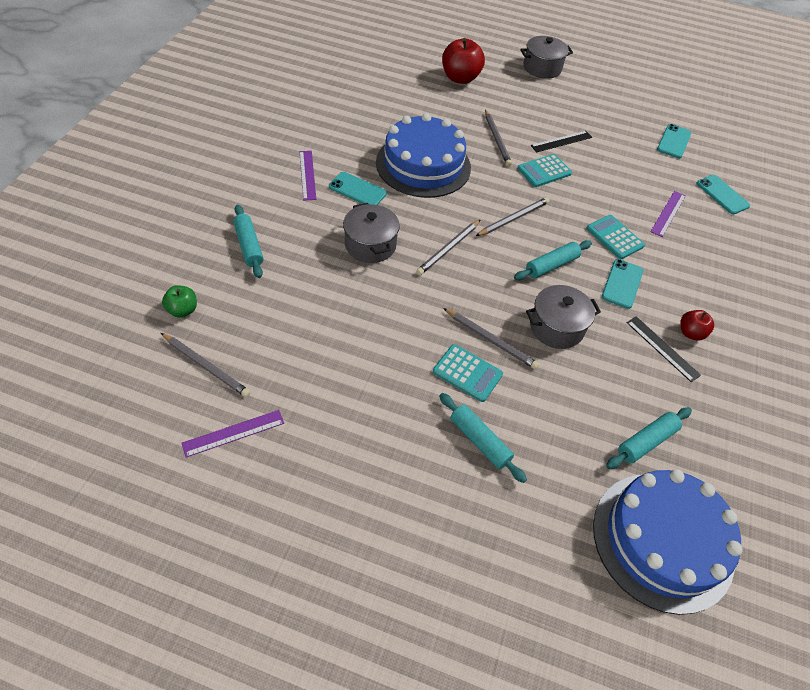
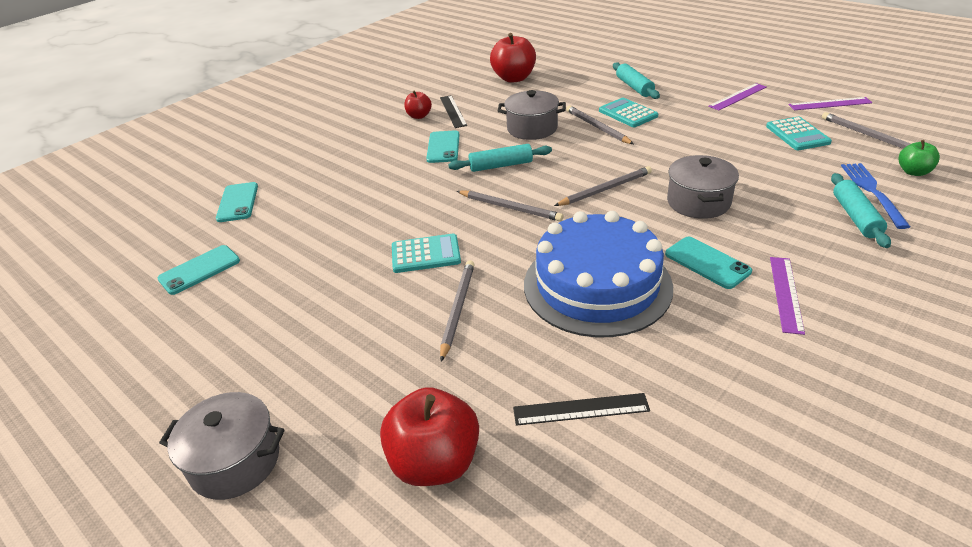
camera: 150 degrees left, 15 degrees down
(227, 277) = (872, 192): none -> blue fork
(513, 218) = (510, 208): grey pencil -> grey pencil turned 135 degrees counterclockwise
(561, 141) = (360, 292): black ruler -> black ruler (580, 409)
(614, 237) = (410, 179): turquoise calculator -> turquoise calculator (797, 134)
(622, 284) = (443, 147): turquoise phone -> turquoise phone turned 45 degrees counterclockwise
(646, 442) = (514, 78): turquoise rolling pin -> red apple
(662, 540) = (539, 52): blue cake -> none
(668, 213) = (325, 193): purple ruler -> purple ruler (738, 96)

